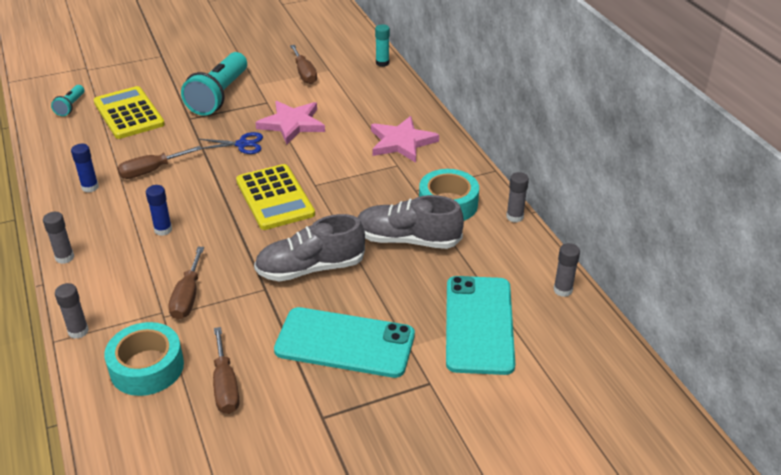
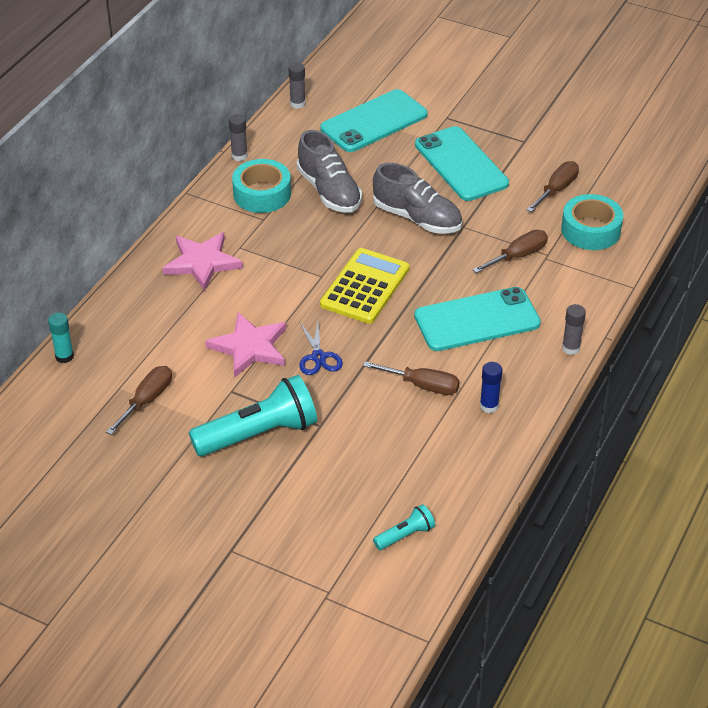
camera: 130 degrees left, 5 degrees up
(78, 331) = (611, 282): grey glue stick -> none
(129, 113) = (364, 477): yellow calculator -> none
(163, 230) = (477, 320): blue glue stick -> turquoise phone
(242, 144) = (318, 357): blue scissors -> blue scissors turned 150 degrees counterclockwise

